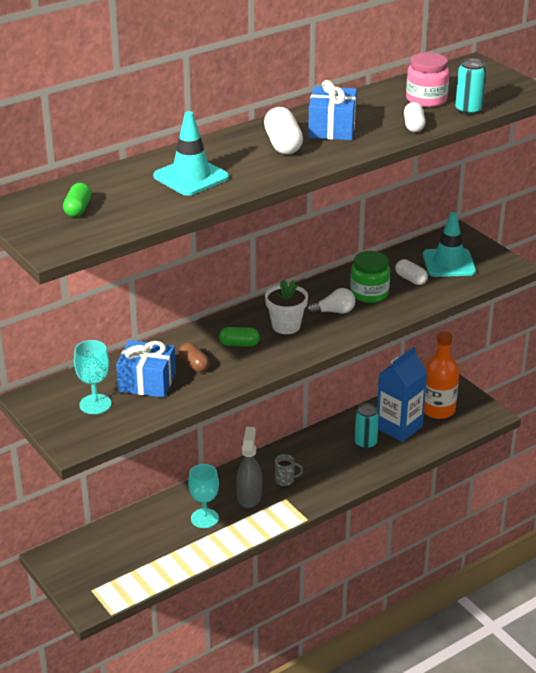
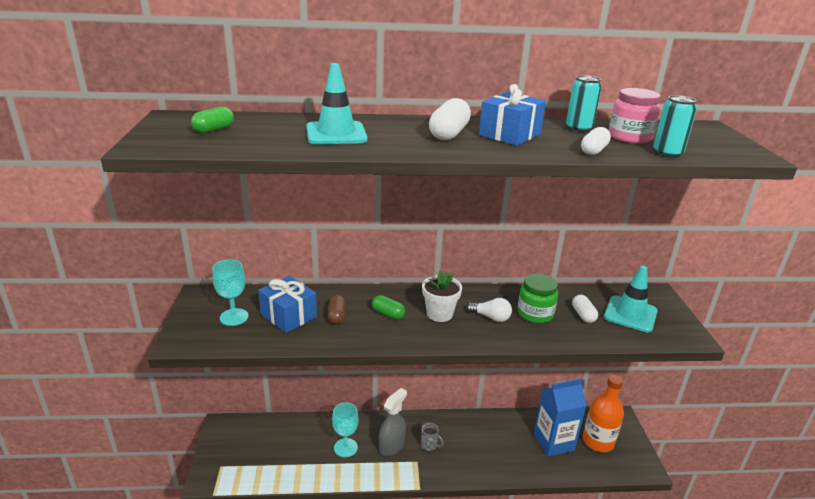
camera: 30 degrees right, 5 degrees down
(365, 443) = (516, 443): turquoise can -> turquoise can (578, 128)

